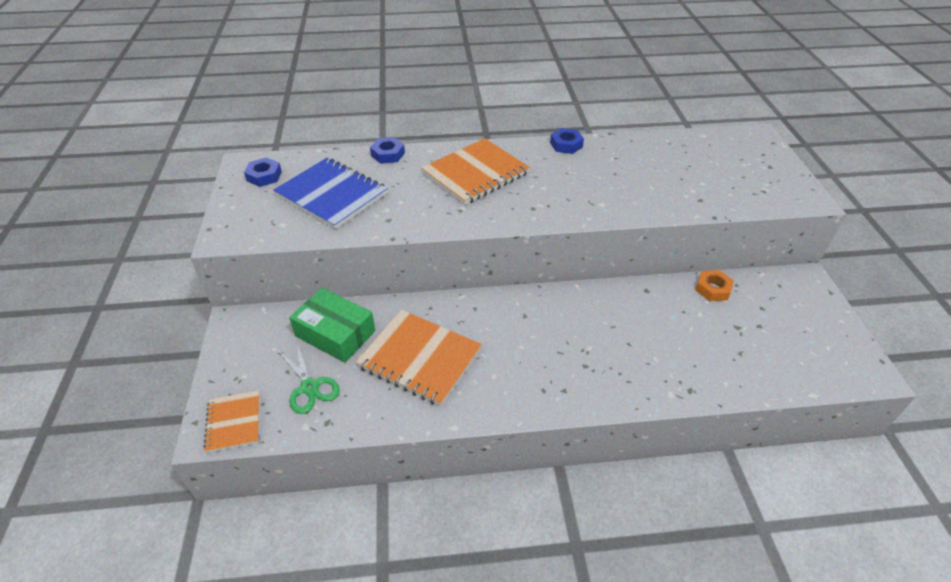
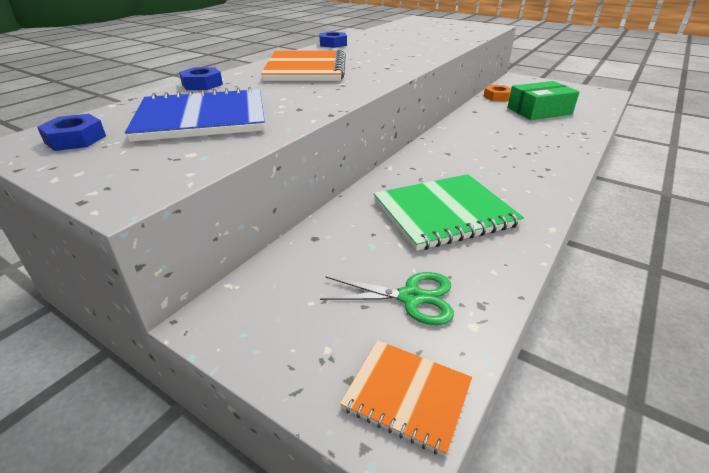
camera: 50 degrees left, 10 degrees down
(335, 333) = (347, 248): green box -> green box (539, 111)
(420, 358) = (444, 213): orange notebook -> green notebook

